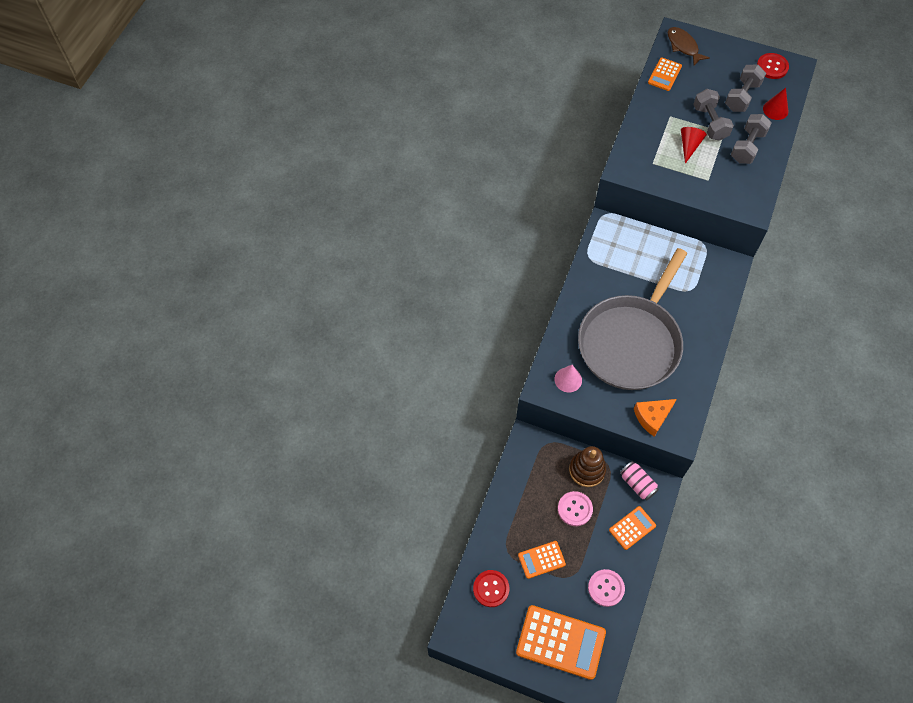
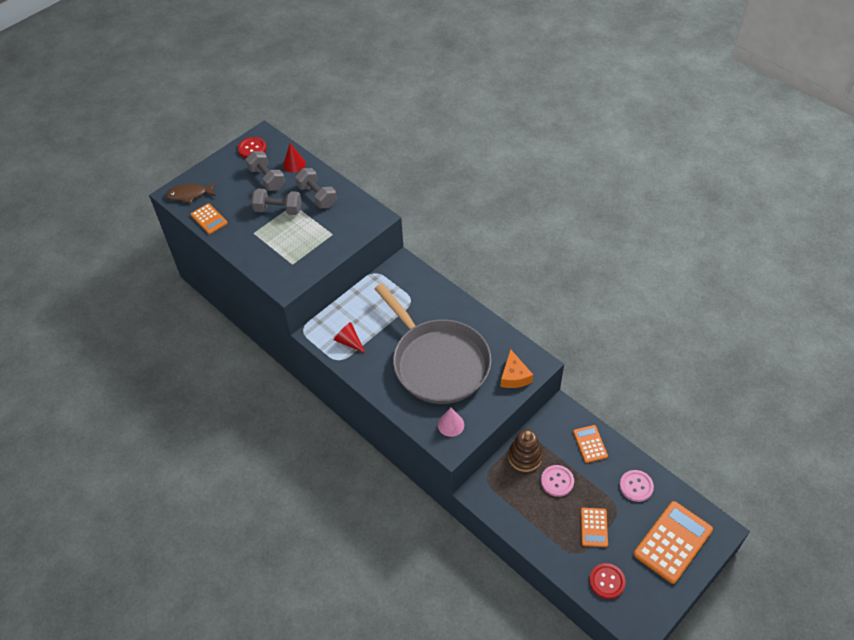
camera: 65 degrees left, 10 degrees down
(637, 484) = (552, 423): pink can -> none
(689, 146) = (291, 232): red cone -> red cone (349, 341)

